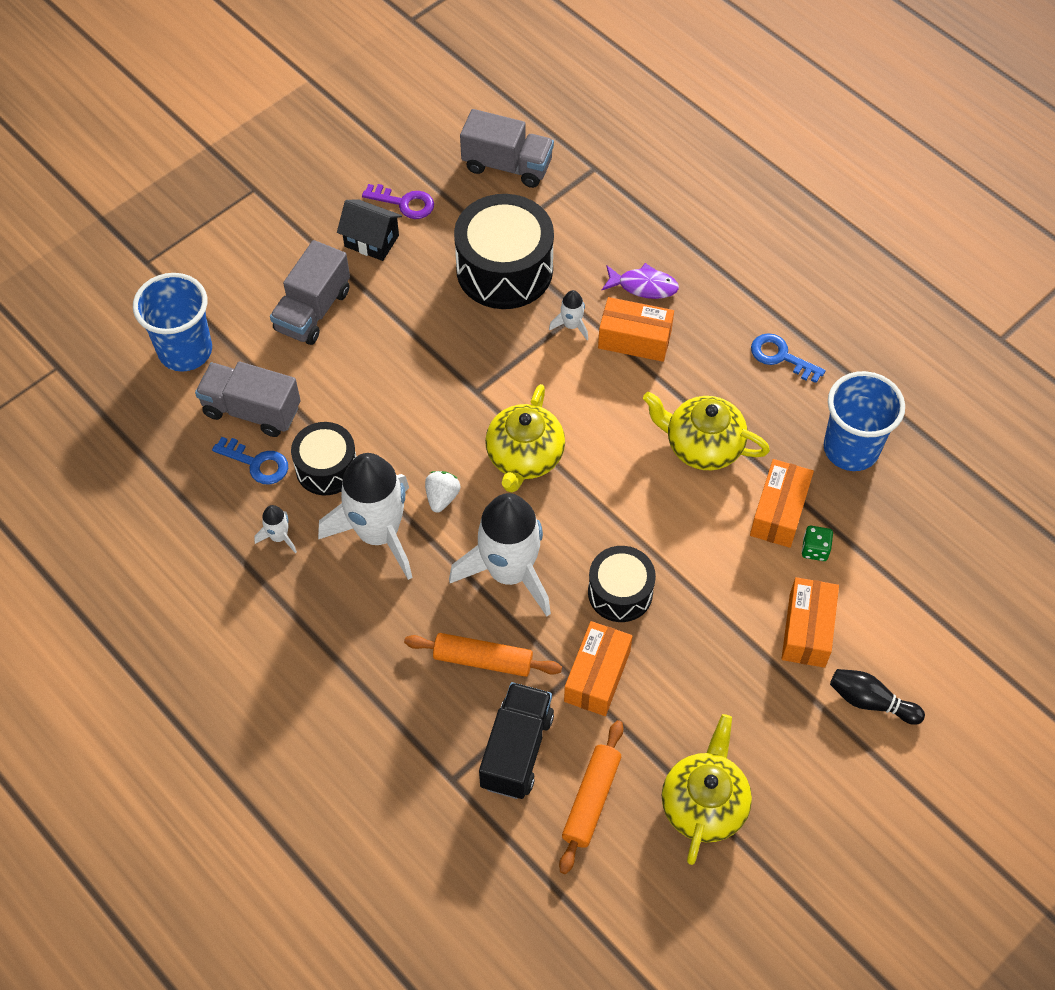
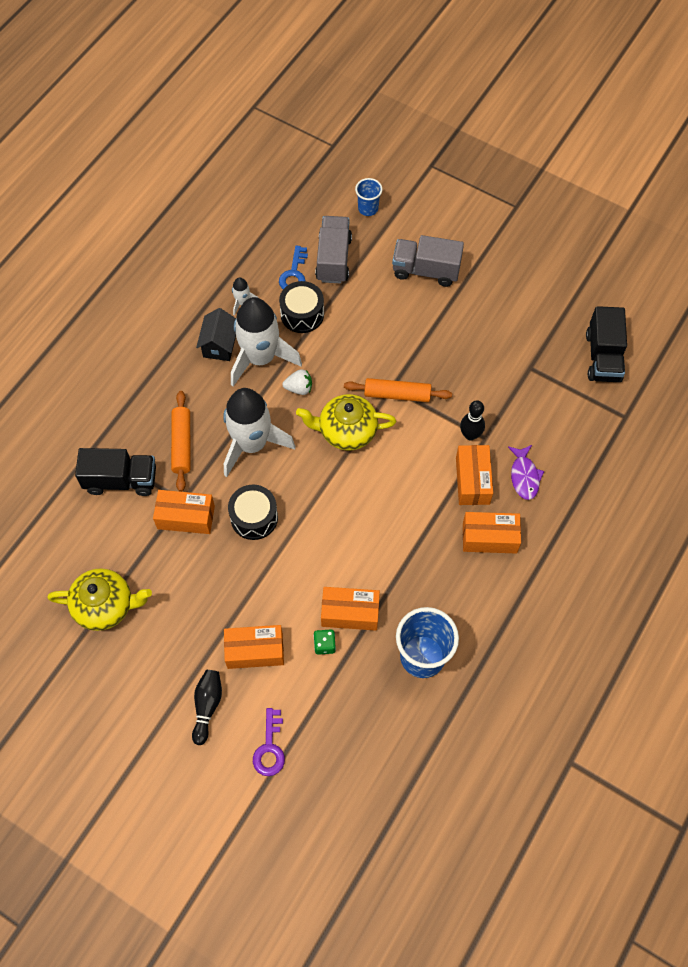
camera: 75 degrees right, 5 degrees up
(185, 351) = (368, 208): blue cup -> blue cup, size x0.54
(371, 241) = (498, 289): black house -> black house (220, 345)
(405, 203) = (540, 300): purple key -> purple key (269, 748)
(504, 269) = (504, 379): black drum -> none
(507, 165) = (603, 357): grey truck -> black truck
(571, 325) = (470, 435): white rocket -> black bowling pin
(591, 800) = (95, 534): orange rolling pin -> orange rolling pin (397, 394)
(702, 446) = (392, 547): yellow teapot -> none
(715, 342) = (489, 538): none -> orange box
(780, 356) = (492, 588): blue key -> none

